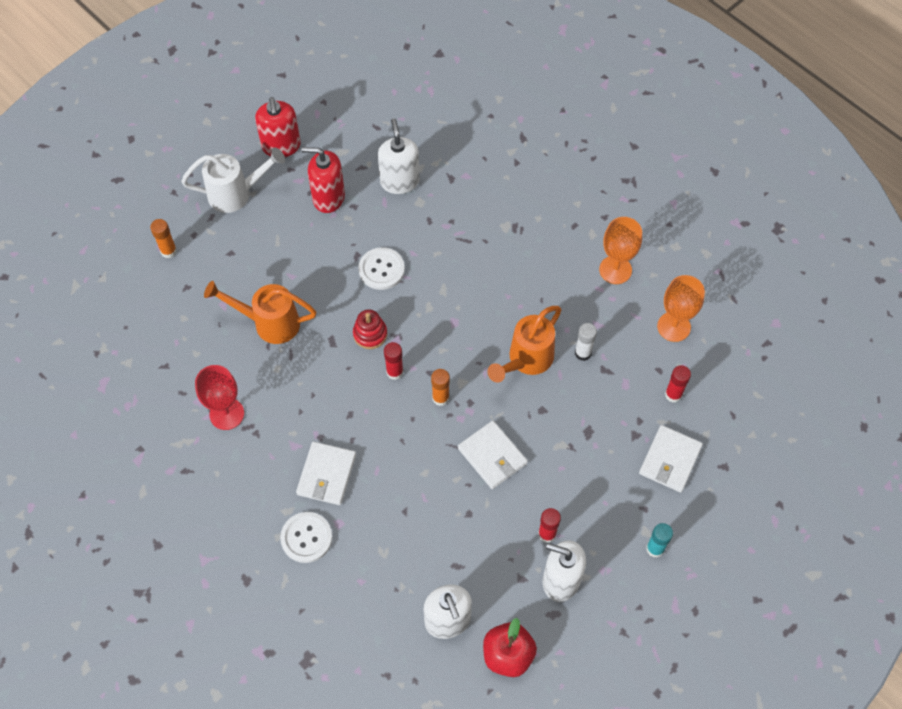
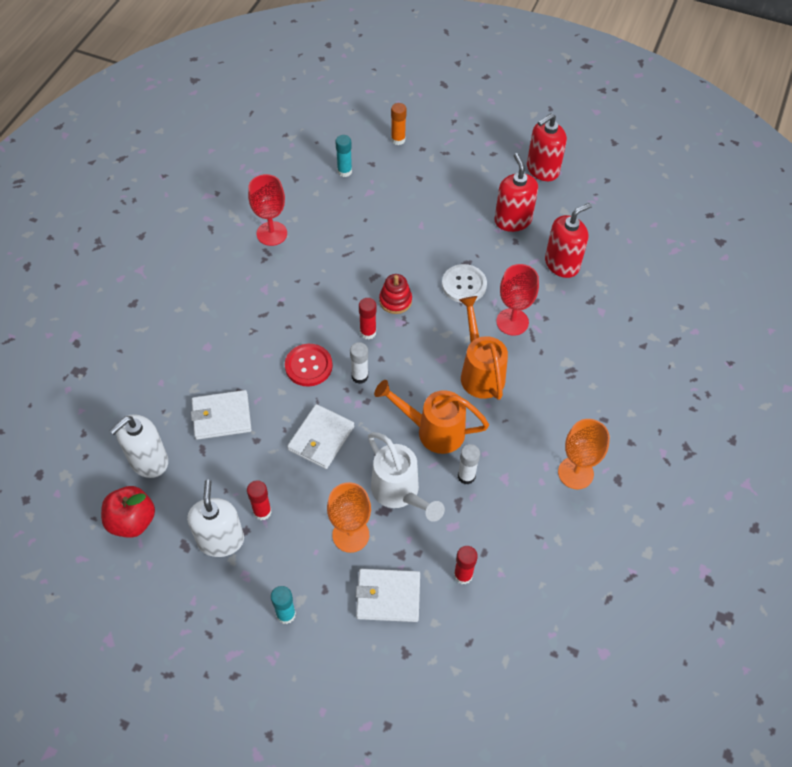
camera: 65 degrees right, 5 degrees down
(182, 316) = (344, 171): none -> turquoise glue stick
(236, 194) = (477, 159): white watering can -> white watering can (399, 493)
(269, 323) = (368, 228): orange watering can -> orange watering can (480, 372)
(306, 538) = (185, 329): white button -> none
(326, 474) = (247, 321): white wallet -> white wallet (221, 416)
(400, 181) = (562, 264): white soap dispenser -> red soap dispenser
(407, 438) = (308, 366): none -> red button
(440, 398) = (359, 376): orange glue stick -> white glue stick
(442, 249) = (512, 322): none -> red goblet
(673, 327) = (541, 550): orange goblet -> orange goblet (350, 535)

